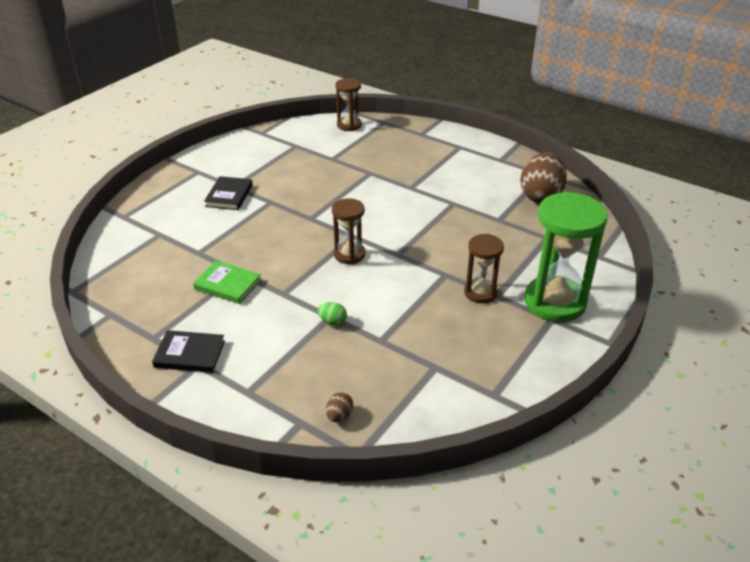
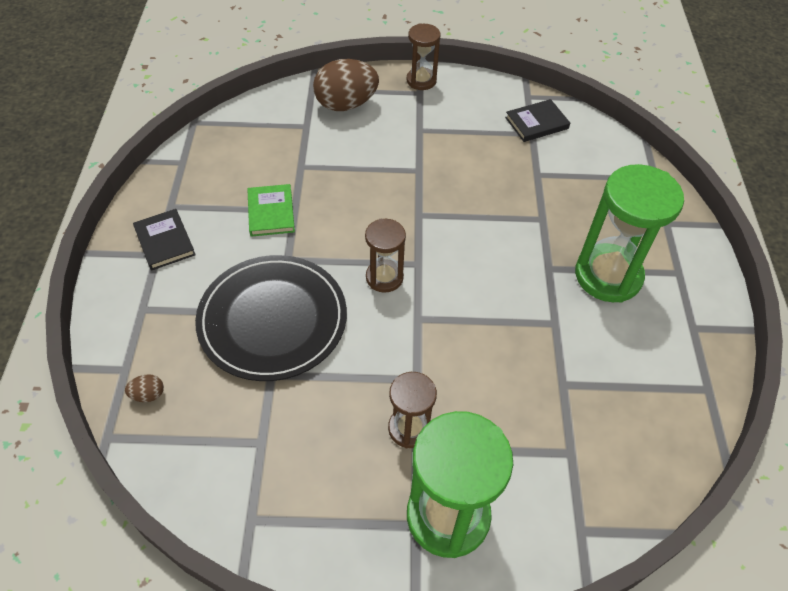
camera: 55 degrees right, 15 degrees up
(229, 195) = (401, 135): black book -> black book (536, 123)
(333, 321) = (272, 320): green egg -> black plate
(349, 125) = (615, 153): brown hourglass -> brown hourglass (421, 80)
(438, 170) = (608, 275): none -> green hourglass
(540, 196) = (654, 407): brown egg -> brown egg (346, 104)

